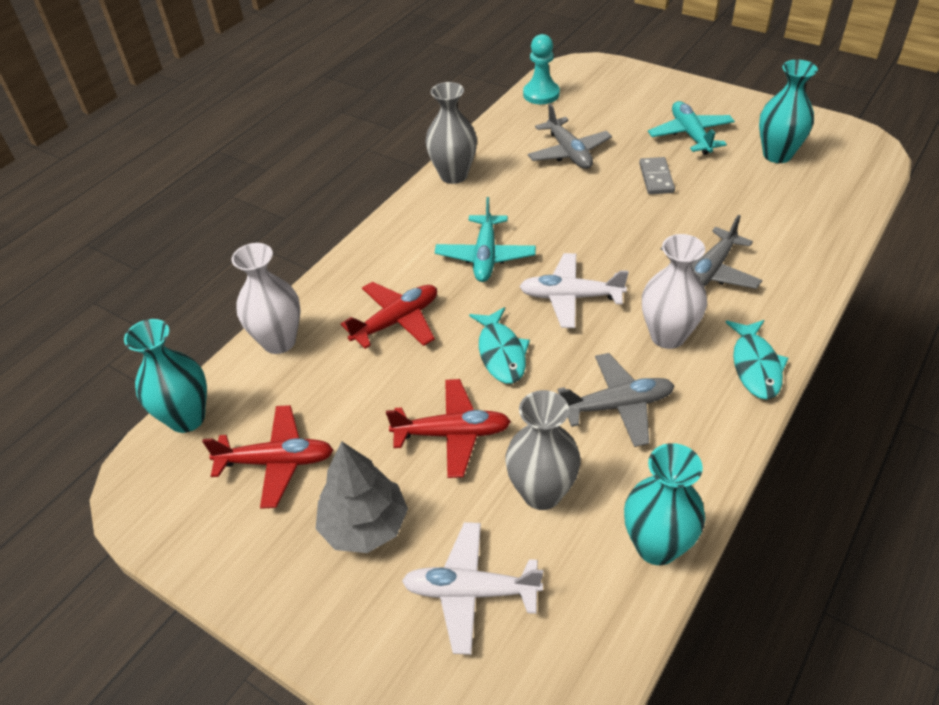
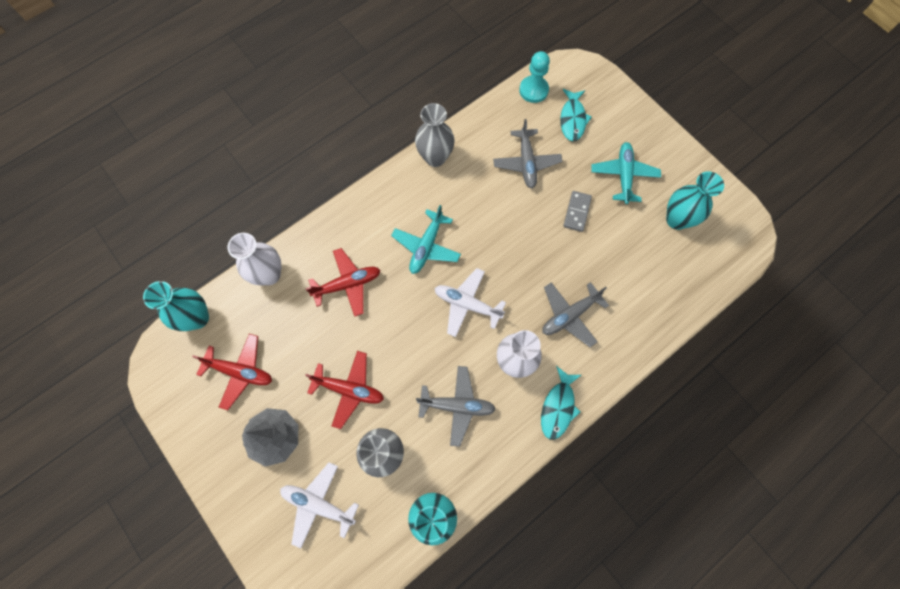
camera: 15 degrees right, 25 degrees up
(501, 353) = (403, 336): turquoise fish -> turquoise fish (572, 119)

